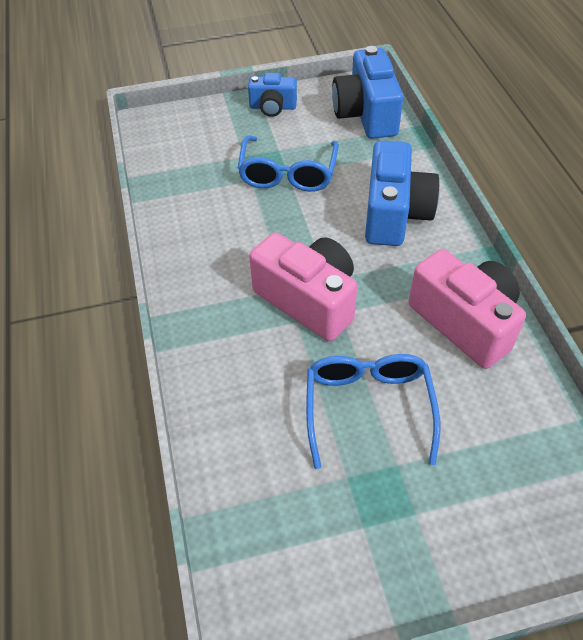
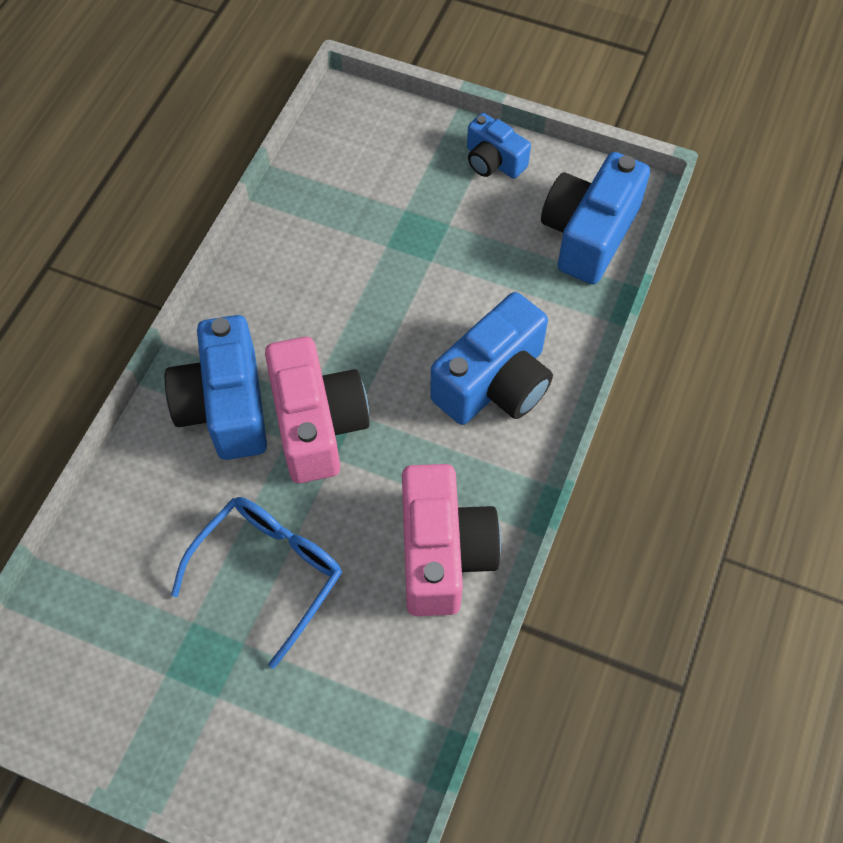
camera: 35 degrees right, 10 degrees up
(234, 327) = (225, 406): none -> blue camera
(288, 174) = (430, 262): blue glasses -> none

